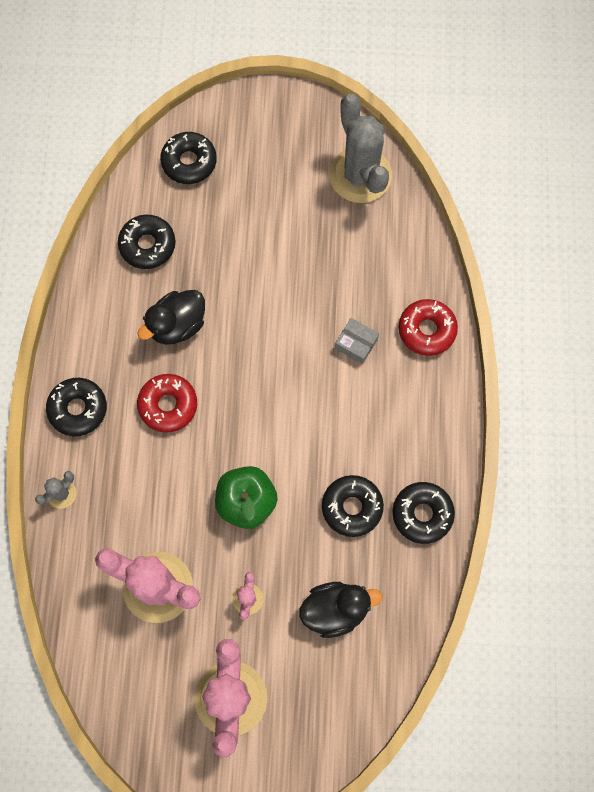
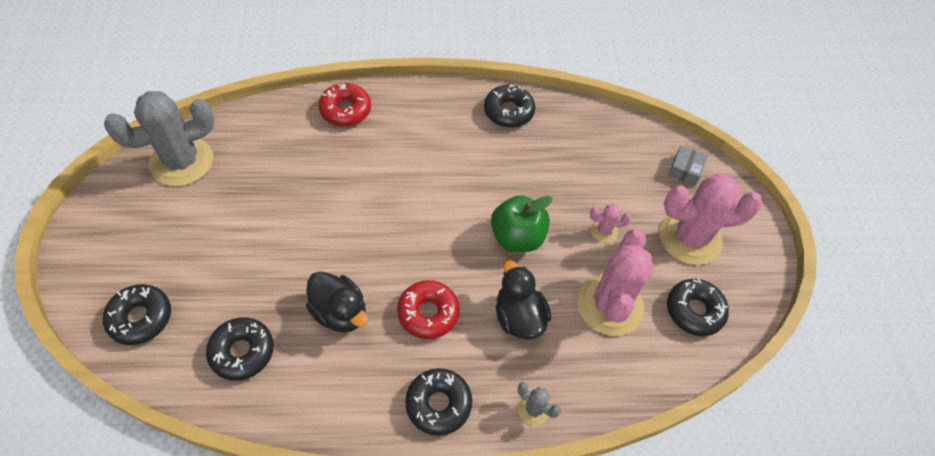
camera: 100 degrees left, 15 degrees down
(335, 610) = (598, 167): black duck -> black duck (519, 317)
(352, 507) = (510, 158): black donut -> black donut (694, 311)
(356, 343) = (358, 160): grey box -> grey box (685, 170)

